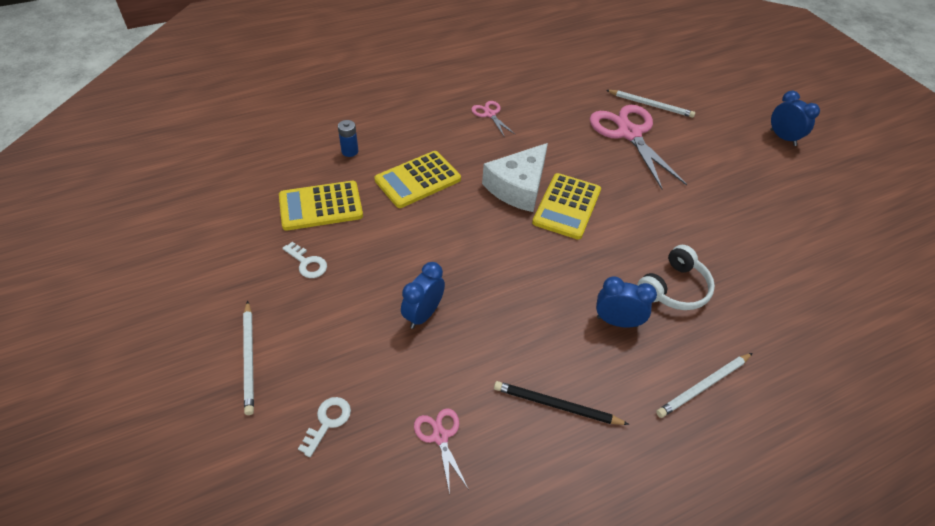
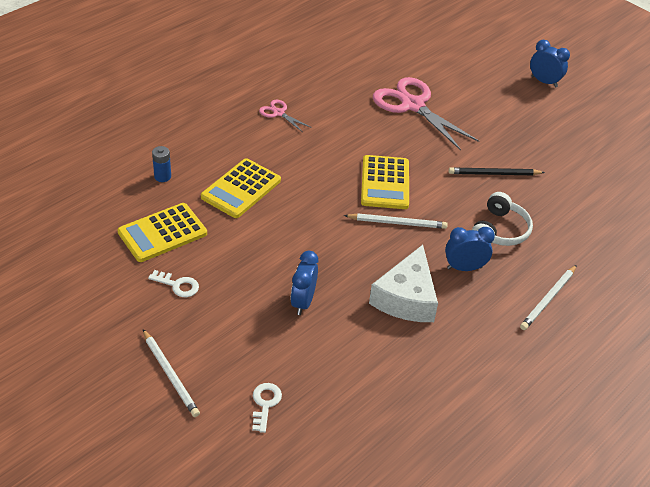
camera: 20 degrees left, 5 degrees down
(440, 436) = (362, 389): pink scissors -> none
(518, 187) = (335, 175): white cheese -> white cheese (406, 298)
(556, 405) = (442, 343): black pencil -> black pencil (494, 174)
(651, 105) = (421, 74): white pencil -> white pencil (397, 223)

